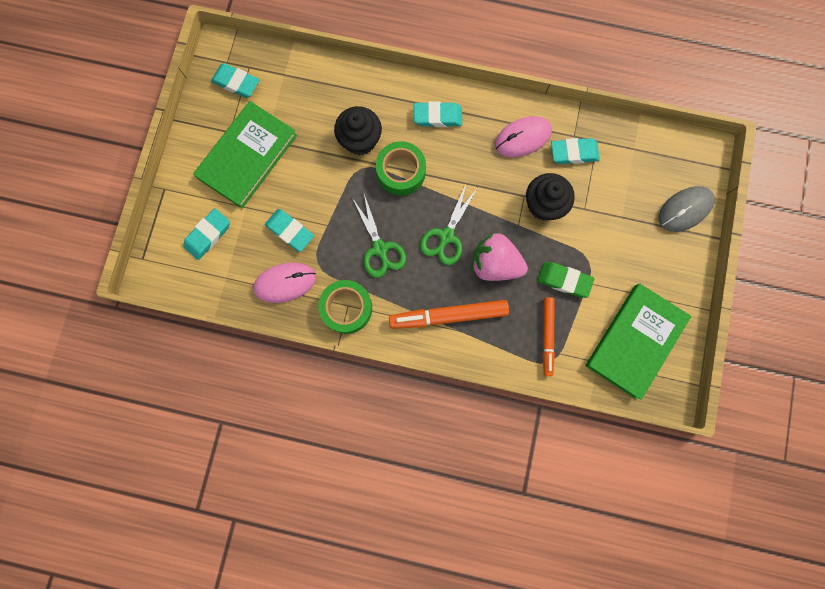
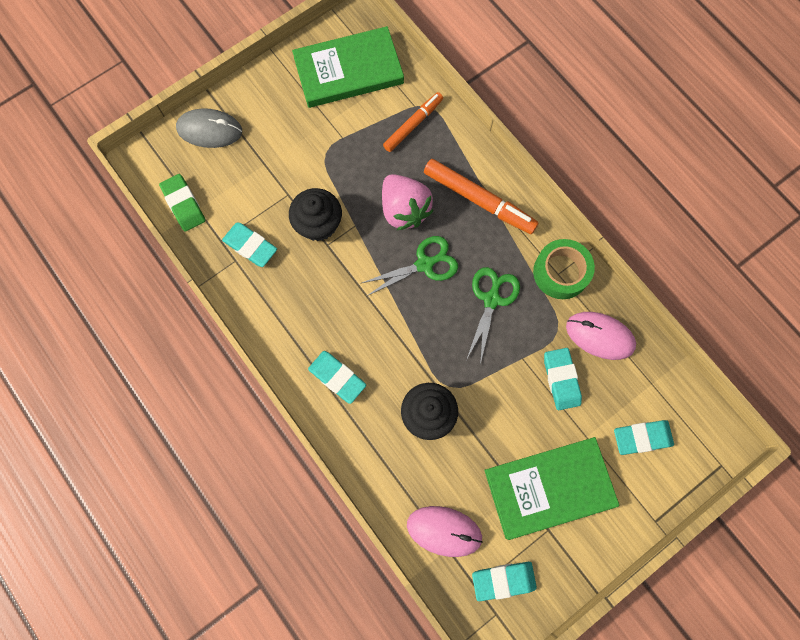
camera: 140 degrees left, 5 degrees down
(236, 83) = (503, 580): turquoise eraser -> turquoise eraser turned 75 degrees counterclockwise
(401, 172) = (416, 353): green tape -> none
(522, 138) = (281, 295): pink mouse -> pink mouse (444, 531)
(564, 280) = (360, 154): green eraser -> green eraser (184, 204)

